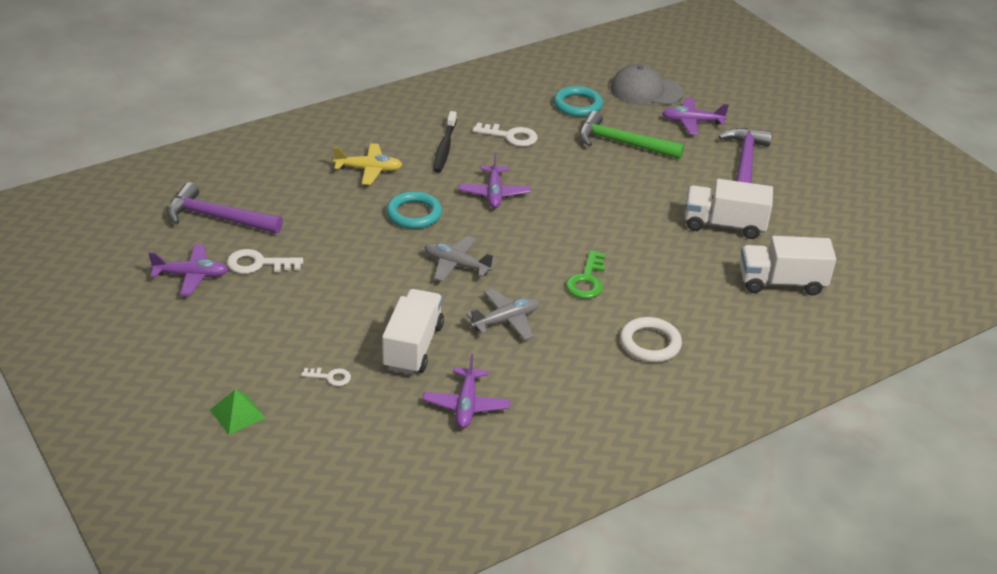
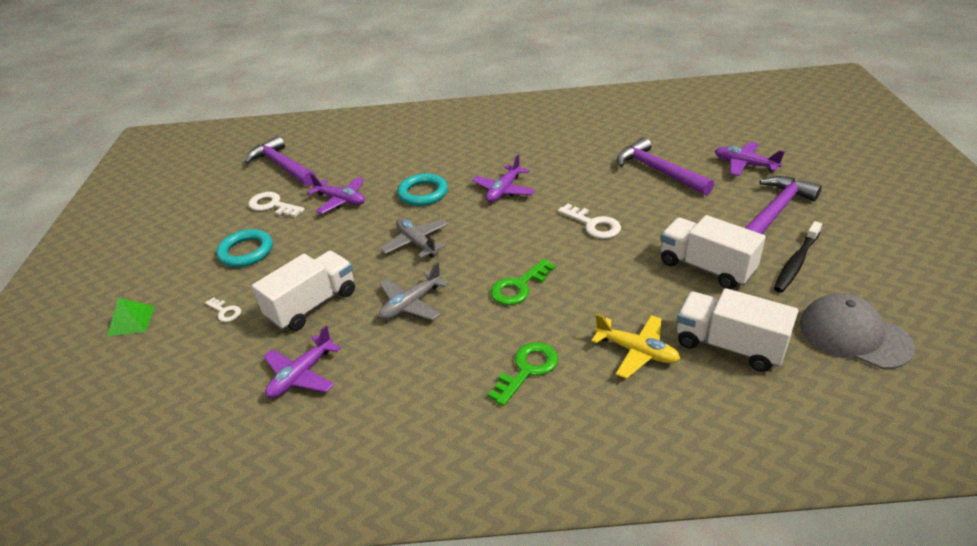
camera: 35 degrees right, 0 degrees up
(191, 275) = (221, 203): purple plane -> purple plane (341, 200)
(368, 169) = (422, 153): yellow plane -> yellow plane (636, 351)
(444, 147) = (497, 147): black toothbrush -> black toothbrush (796, 262)
(506, 320) = (411, 304): grey plane -> grey plane turned 135 degrees clockwise
(510, 136) = (560, 148): white key -> white key (593, 224)
(577, 105) = (642, 133): turquoise ring -> turquoise ring (246, 251)
(622, 143) = (658, 171): green hammer -> purple hammer
(646, 91) = (718, 131): grey cap -> grey cap (854, 335)
(650, 343) = (527, 369): white ring -> green key

